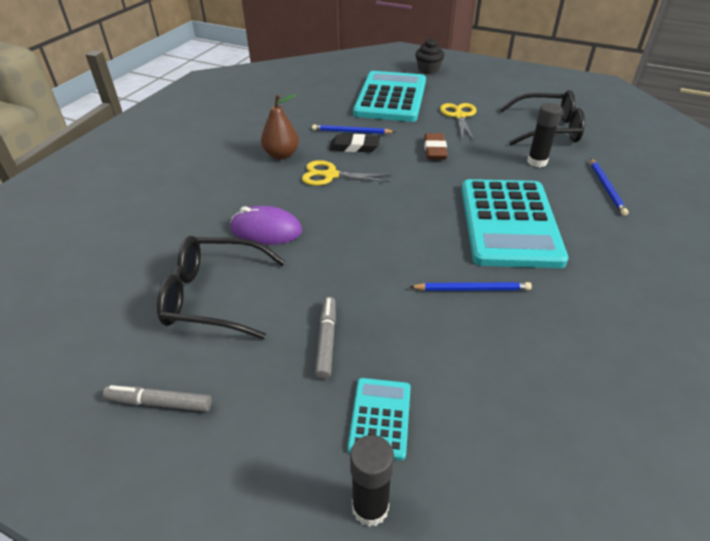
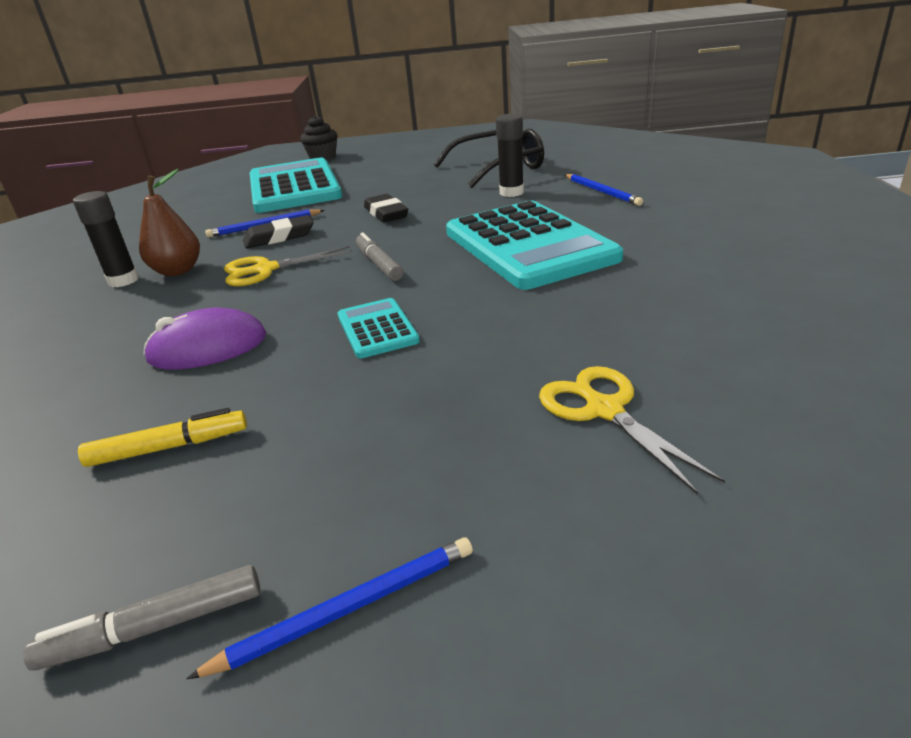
camera: 25 degrees left, 10 degrees down
(213, 296) = (169, 448): black glasses -> yellow marker
(326, 341) = (393, 430): grey marker -> grey marker (379, 264)
(370, 507) = (621, 593): black glue stick -> black glue stick (123, 281)
(380, 418) = (541, 481): turquoise calculator -> turquoise calculator (377, 329)
(434, 150) = (386, 213): brown eraser -> black eraser
(459, 116) = (391, 181): yellow scissors -> yellow scissors (604, 410)
(472, 289) = (540, 312): blue pencil -> blue pencil (348, 608)

